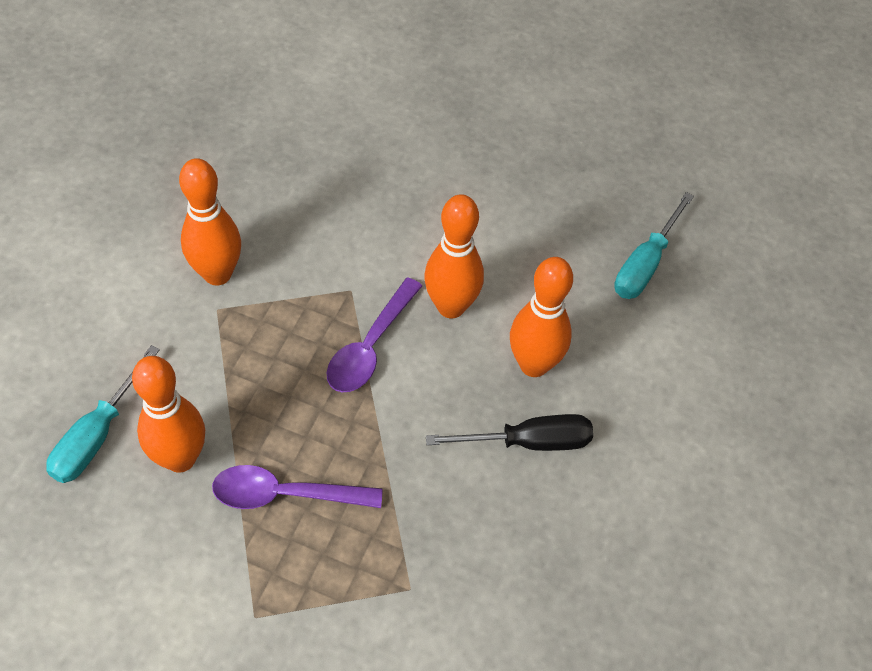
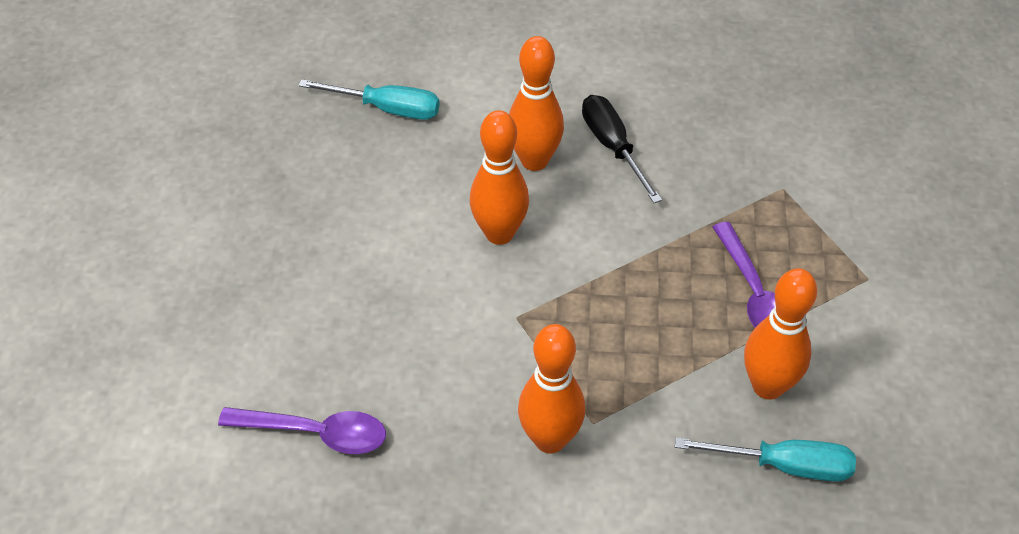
camera: 105 degrees left, 5 degrees down
(370, 346) = (573, 281): purple spoon -> purple spoon (315, 433)

